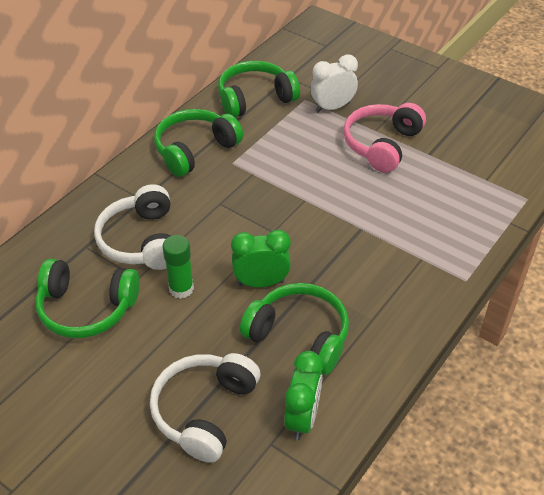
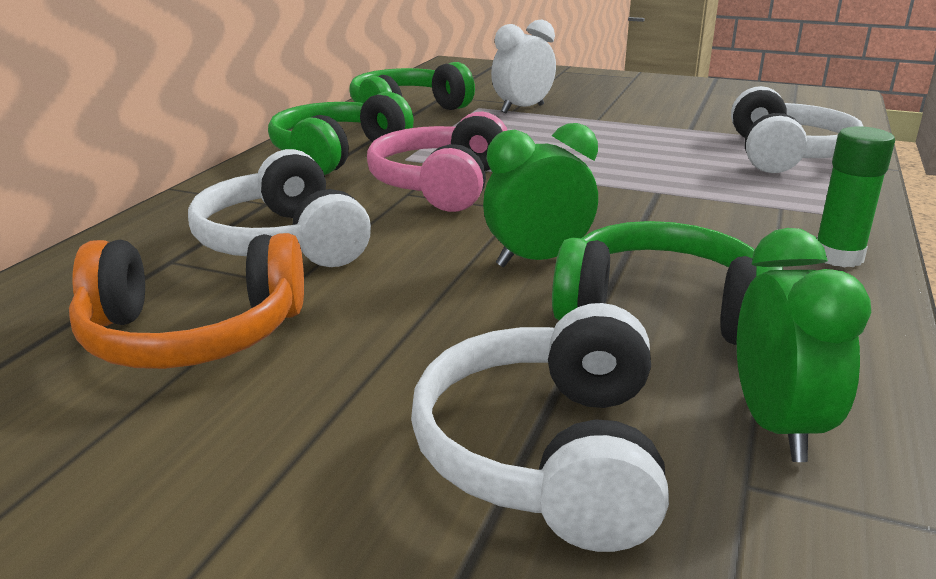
camera: 15 degrees left, 20 degrees down
(86, 308) = (193, 335): green headphones -> orange headphones
(181, 289) = (388, 285): green glue stick -> green glue stick (838, 257)
(382, 145) = (617, 127): pink headphones -> pink headphones (441, 185)
(468, 200) = (786, 154): none -> white headphones

